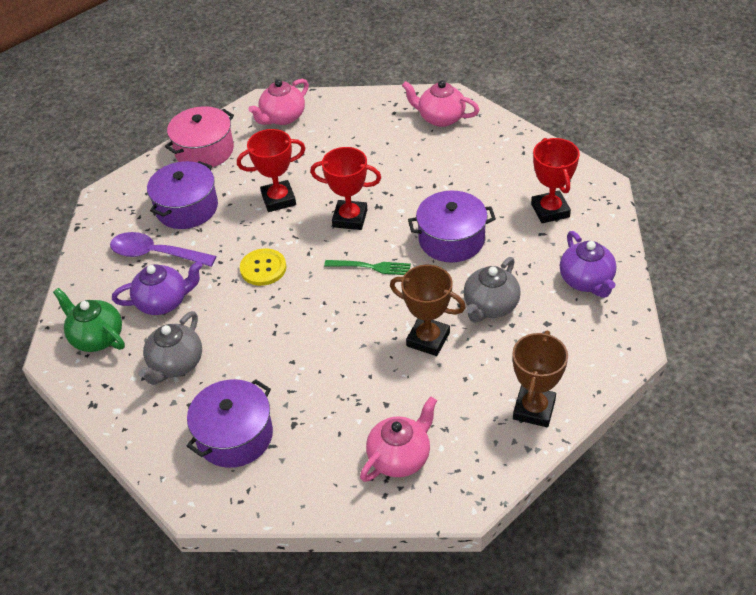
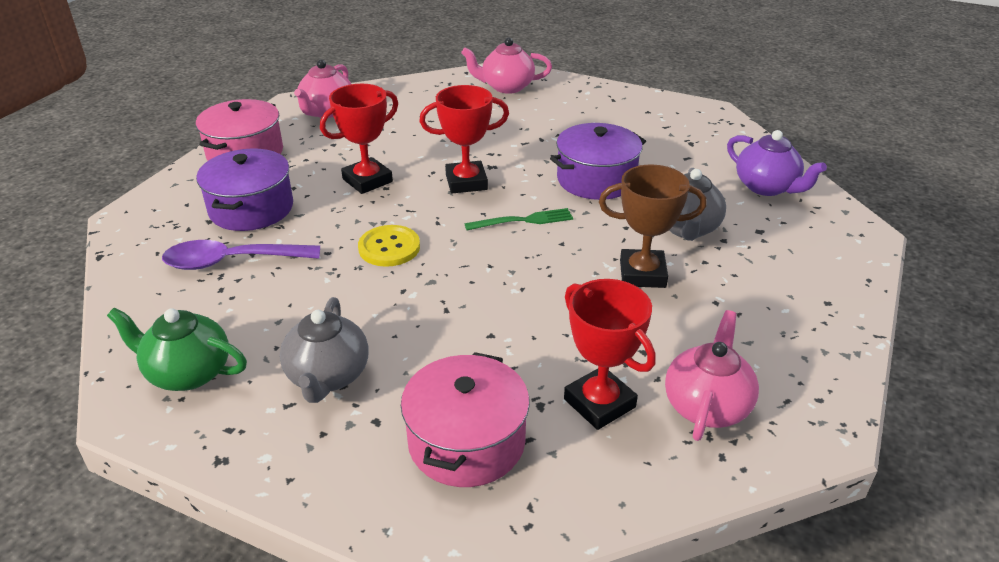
camera: 25 degrees left, 10 degrees down
(163, 302) = (271, 310): purple teapot -> none
(234, 436) = (466, 441): purple pot -> pink pot
(534, 409) = (818, 313): brown trophy -> none
(550, 210) = (679, 138): red trophy -> red trophy (599, 403)

